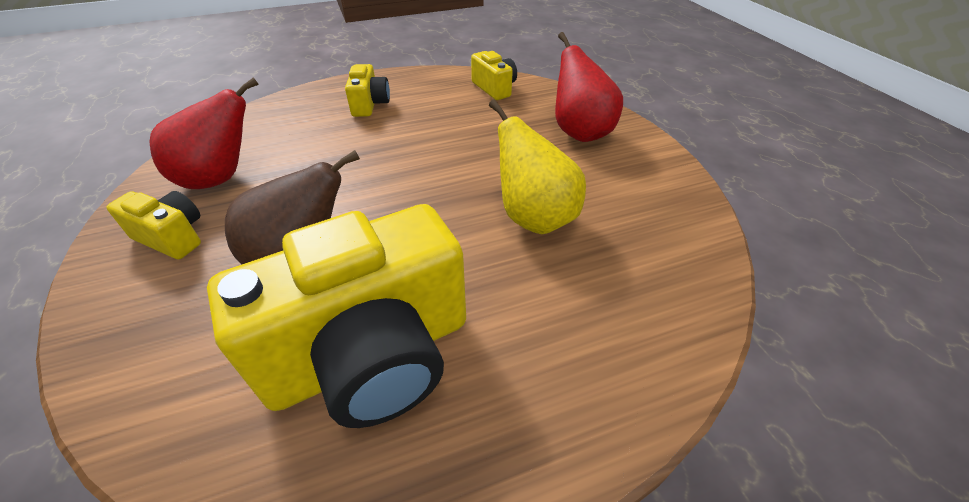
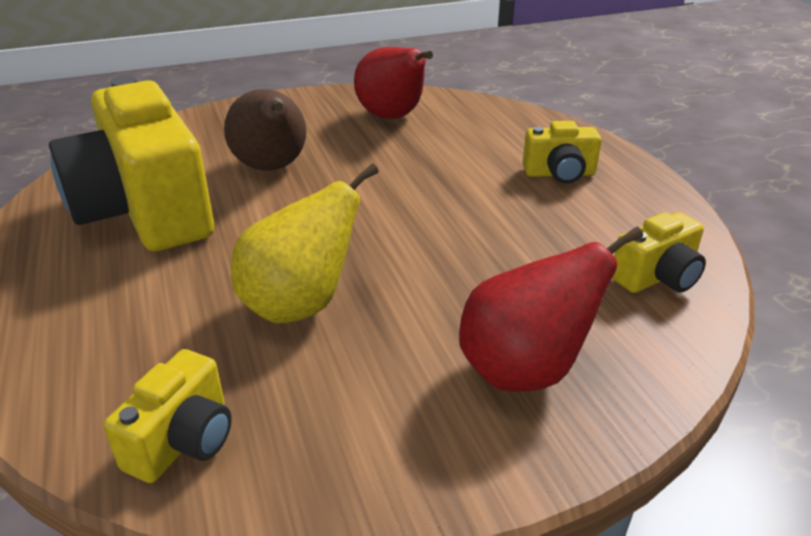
camera: 90 degrees right, 10 degrees down
(172, 237) = (312, 114): yellow camera -> yellow camera (183, 441)

